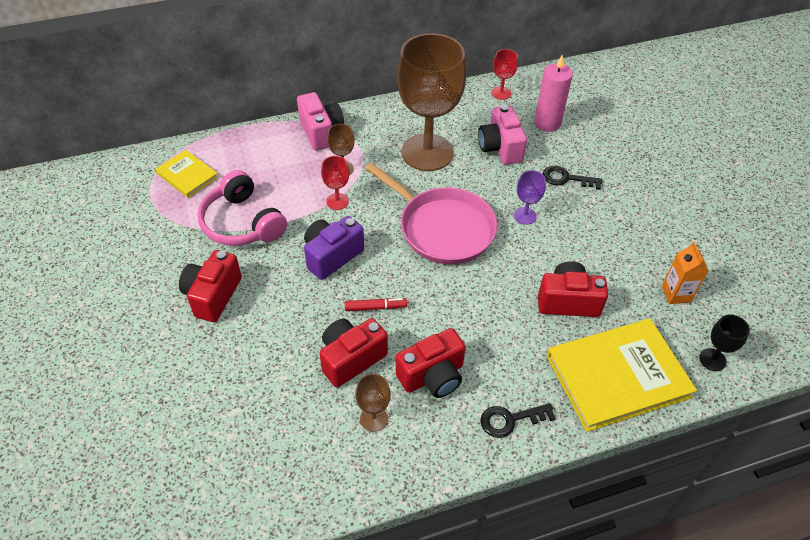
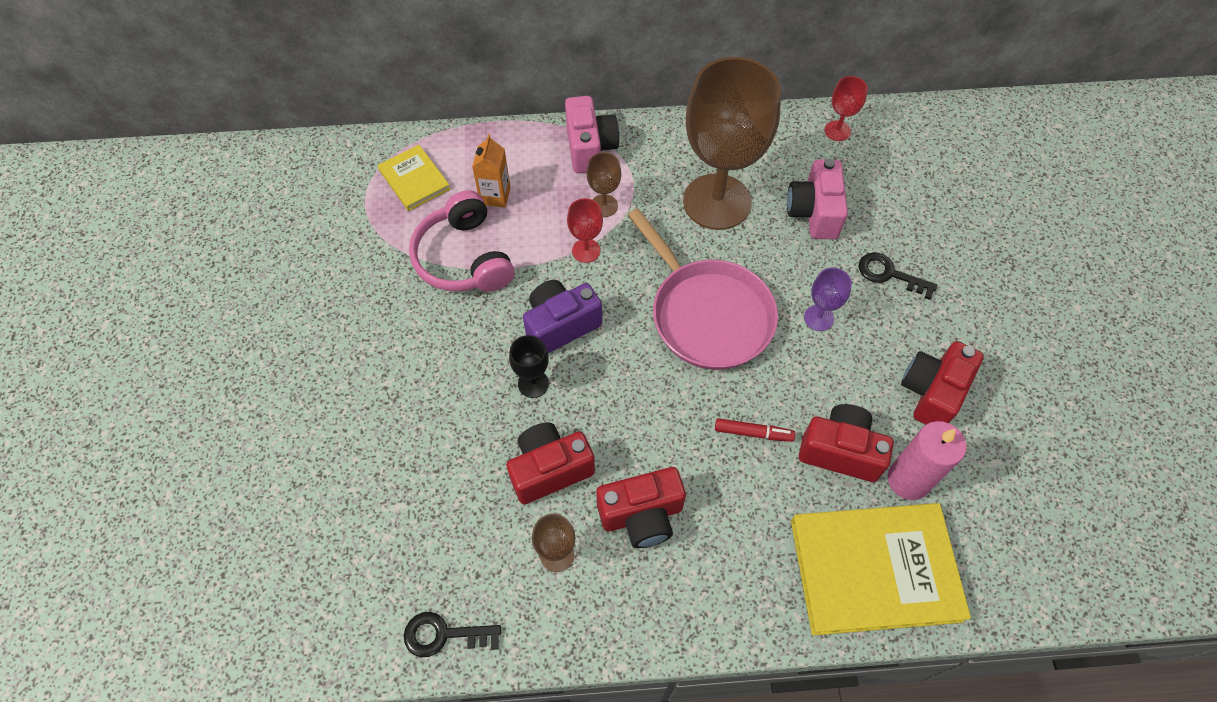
camera: 15 degrees right, 10 degrees up
(213, 295) = (408, 349): red camera -> red camera (932, 392)
(375, 307) = (596, 407): red marker -> red marker (753, 433)
(510, 420) = (721, 596): black key -> black key (444, 635)
(547, 123) = (887, 187): pink candle -> pink candle (908, 480)
(676, 294) = (987, 472): orange carton -> orange carton (495, 196)
(712, 360) = (1007, 576): black goblet -> black goblet (533, 383)

